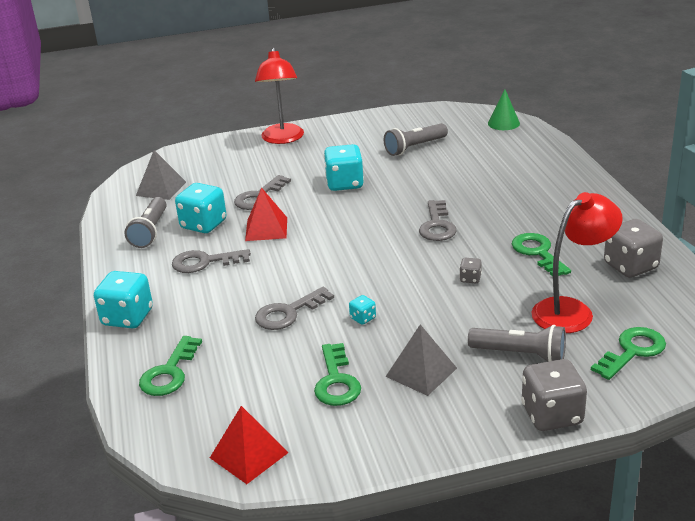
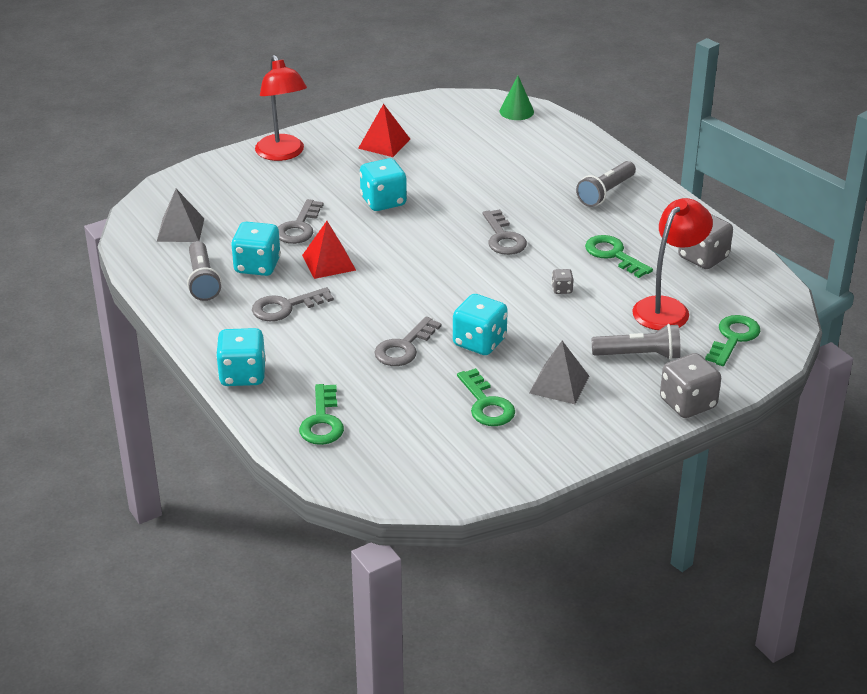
camera: 20 degrees left, 5 degrees up
(249, 455) = (444, 480): red pyramid -> red pyramid (384, 143)
(363, 318) = (479, 342): turquoise dice -> turquoise dice, size x2.14
(415, 147) = (436, 150): grey flashlight -> grey flashlight (606, 193)

